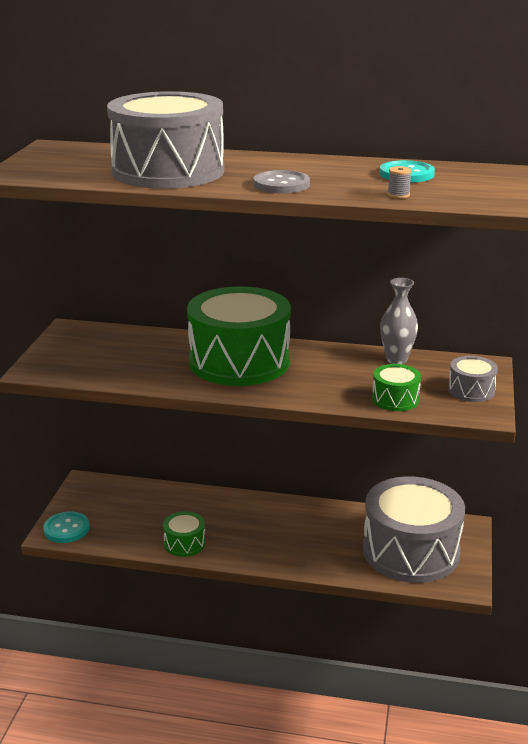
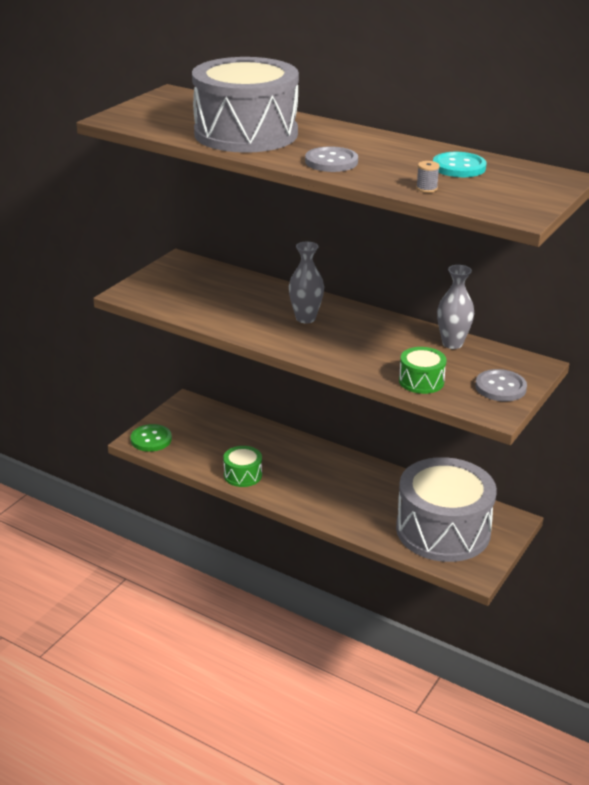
camera: 20 degrees right, 5 degrees up
(66, 529) = (151, 439): turquoise button -> green button
(239, 362) = (305, 318): green drum -> grey vase
(471, 390) = (500, 387): grey drum -> grey button

